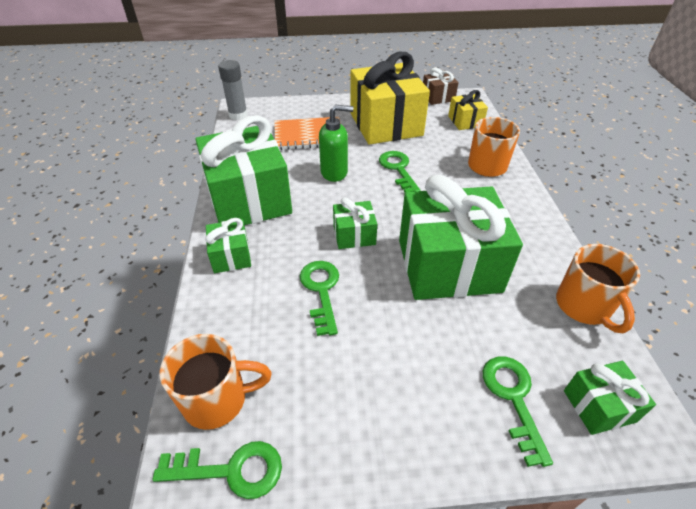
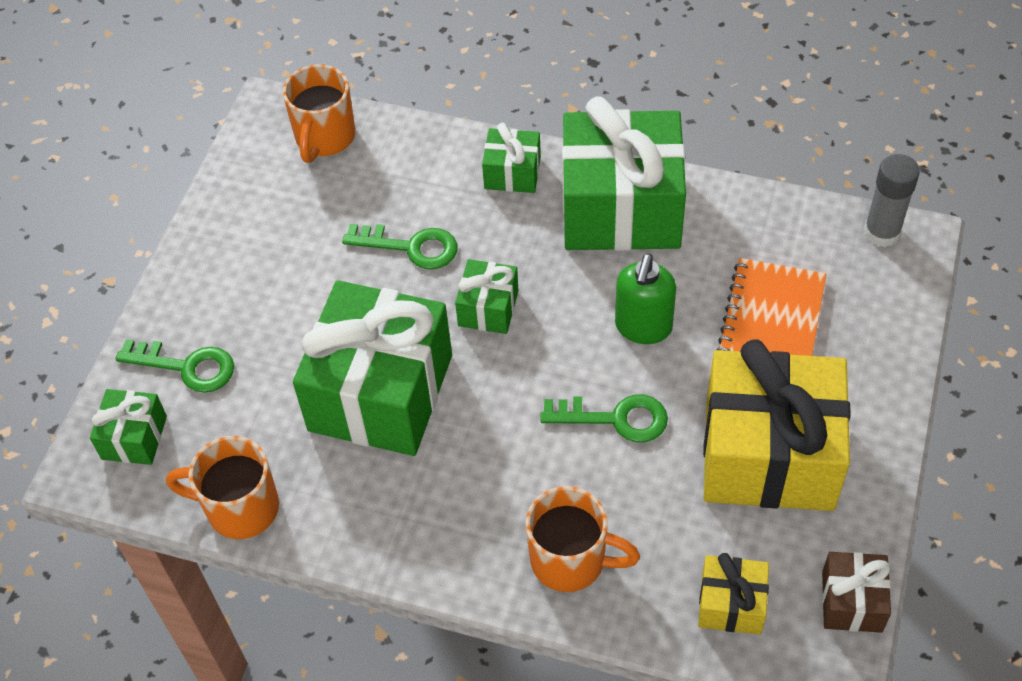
camera: 115 degrees right, 10 degrees up
(230, 470) = (255, 138): green key -> none

